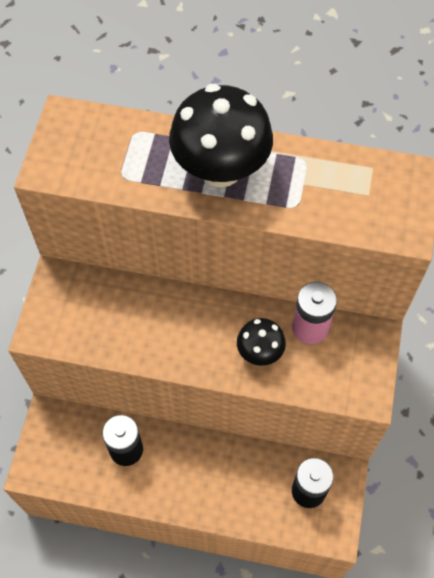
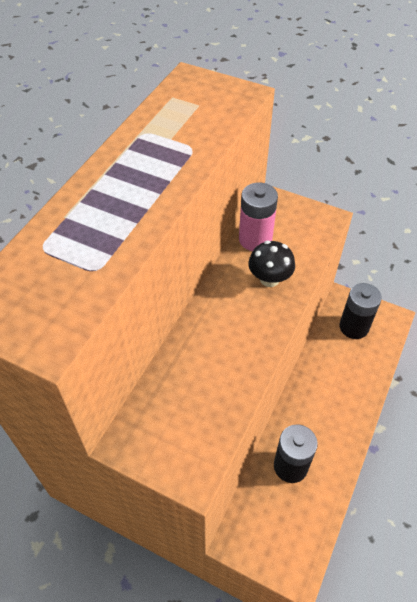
camera: 75 degrees left, 10 degrees down
(220, 169) = (126, 189): black mushroom -> none

